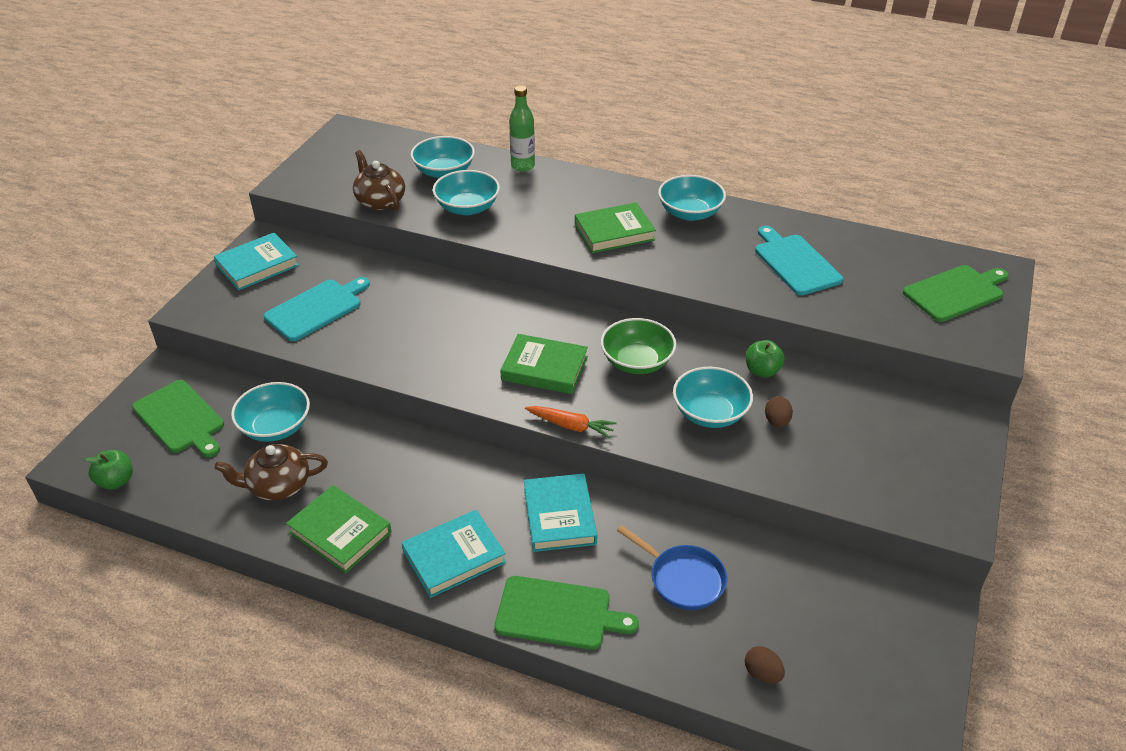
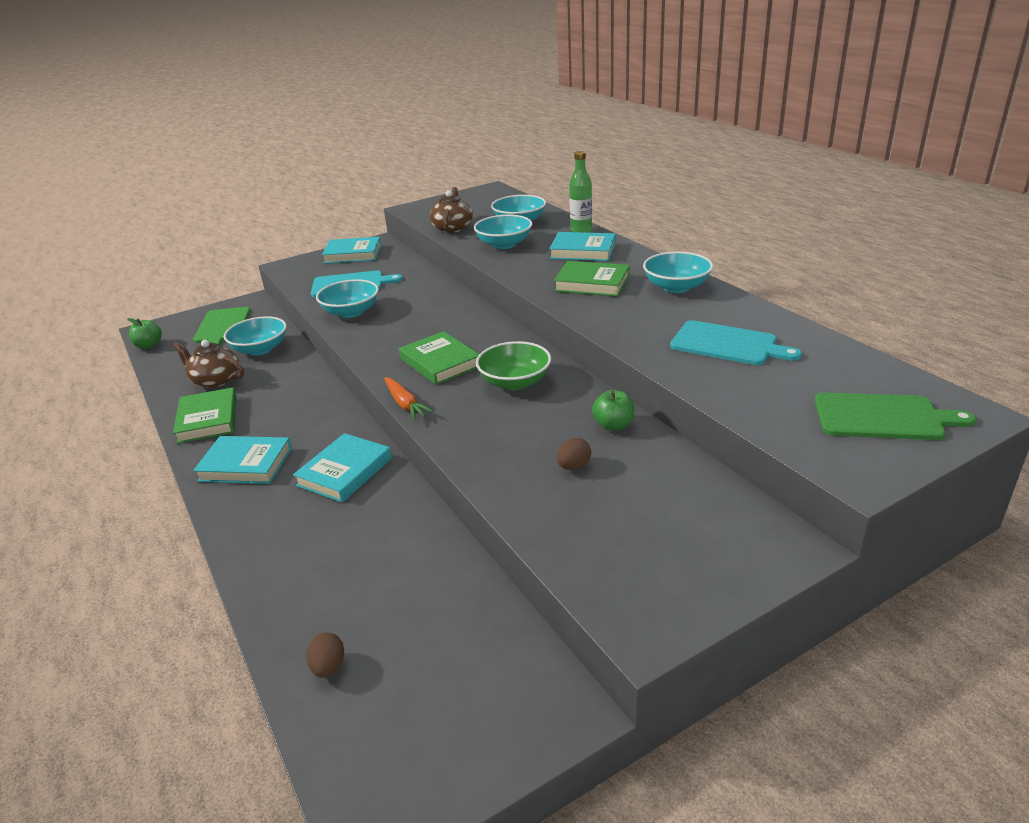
camera: 40 degrees right, 10 degrees down
(557, 193) = (583, 251): none -> turquoise book
(558, 613) = (253, 534): green cutting board -> none
(683, 579) = (369, 559): blue pan -> none
(710, 413) = (523, 437): turquoise bowl -> turquoise bowl (351, 312)
(795, 263) = (728, 344): turquoise cutting board -> turquoise cutting board turned 105 degrees clockwise

